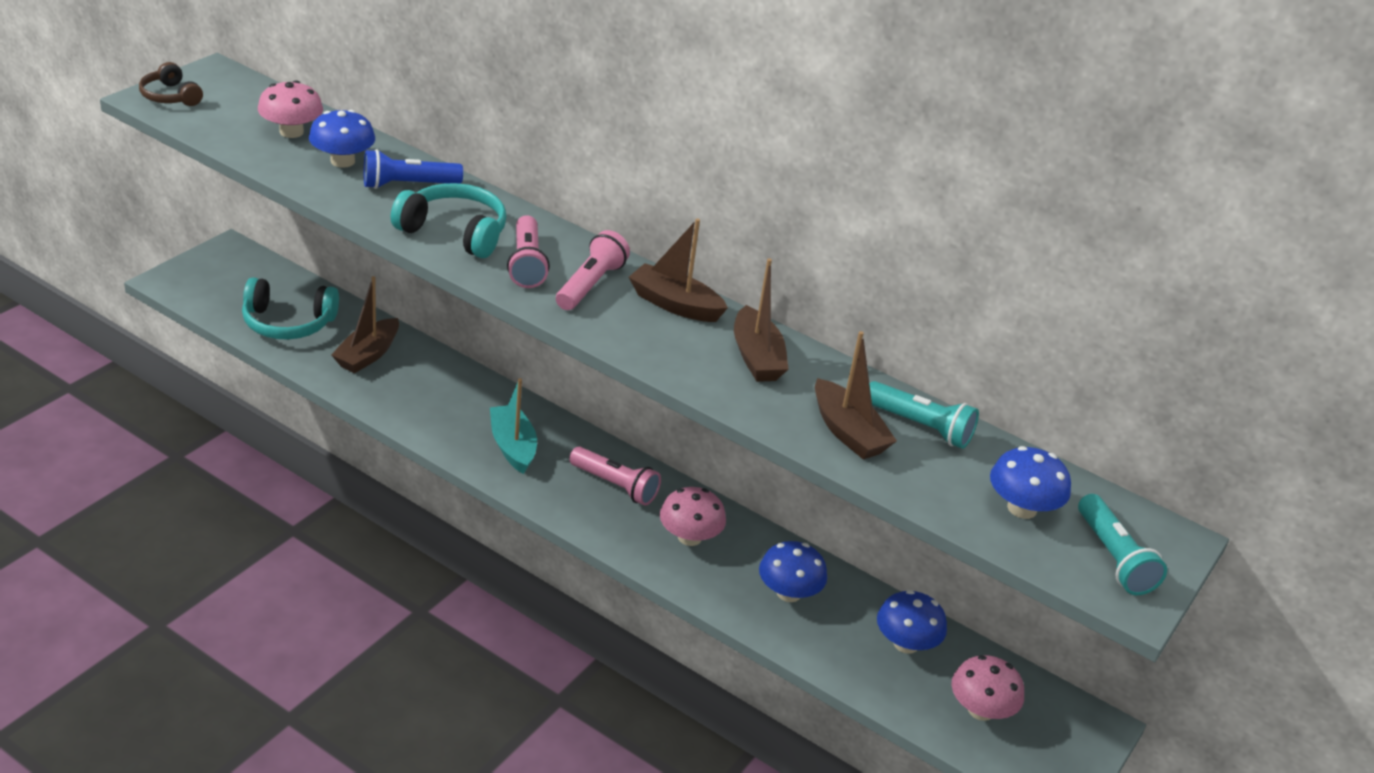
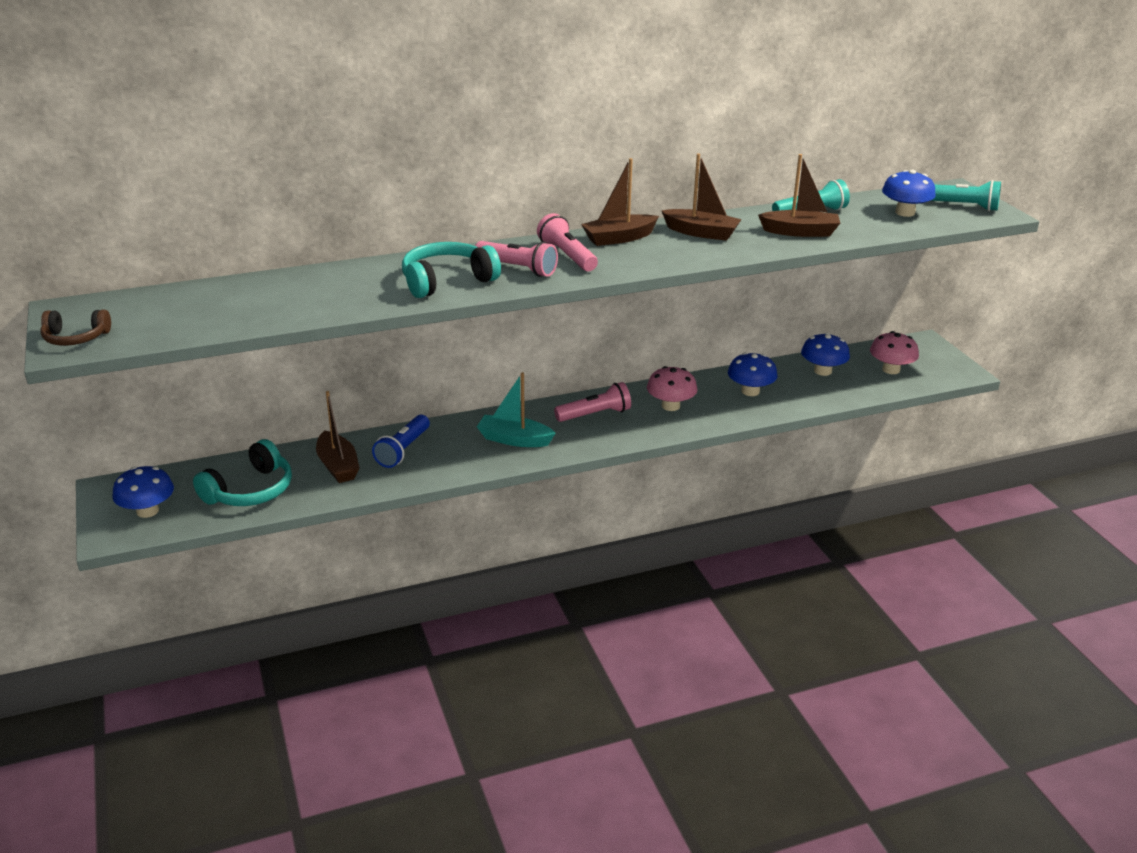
camera: 50 degrees left, 5 degrees down
(291, 132) = (216, 302): pink mushroom -> none
(342, 161) = (290, 294): blue mushroom -> blue mushroom (147, 511)
(408, 185) = (360, 280): blue flashlight -> blue flashlight (403, 450)

